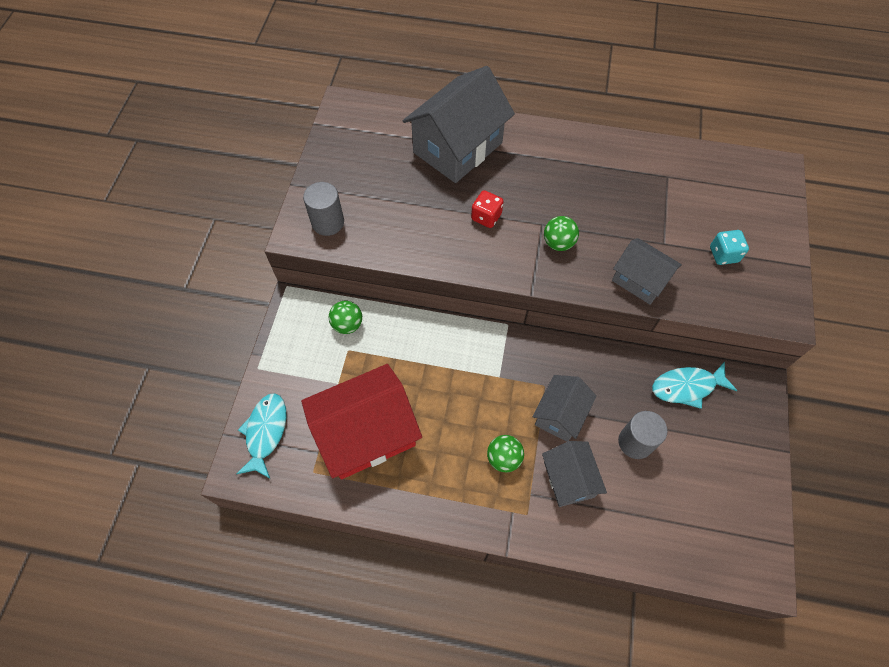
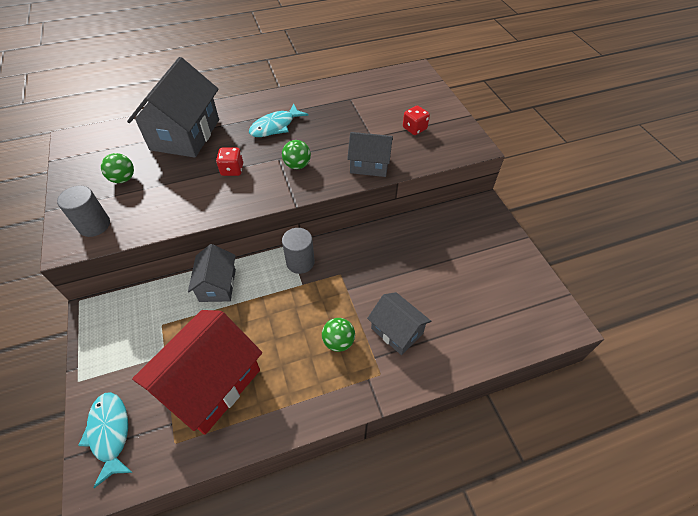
camera: 30 degrees left, 10 degrees down
(347, 324) = (152, 305): green ball -> green ball (123, 179)
(560, 415) = (363, 288): grey house -> grey house (217, 285)
(635, 442) = (428, 280): grey cylinder -> grey cylinder (300, 262)
(687, 387) = (439, 228): turquoise fish -> turquoise fish (275, 126)
(723, 254) = (414, 128): turquoise dice -> red dice

